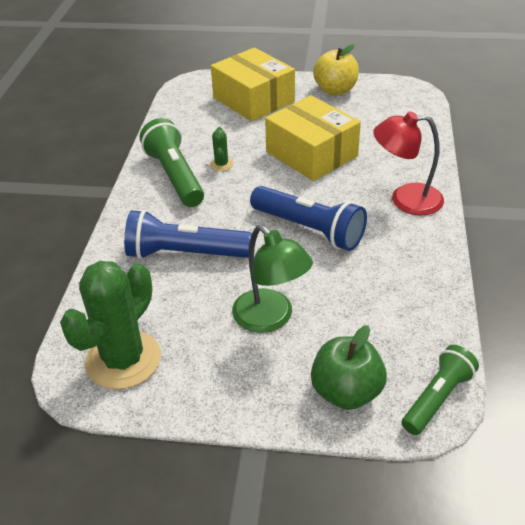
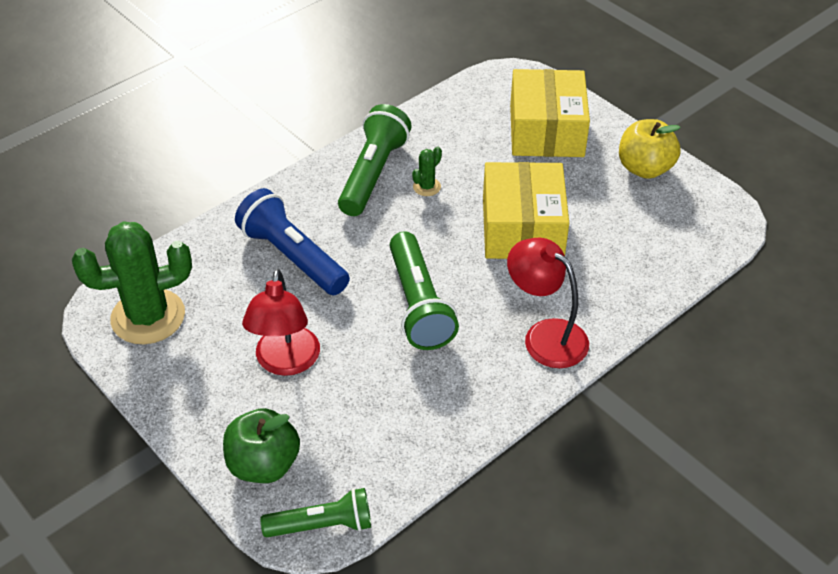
camera: 40 degrees right, 5 degrees up
(270, 318) = (286, 362): green lamp -> red lamp
(309, 229) = (418, 304): blue flashlight -> green flashlight

